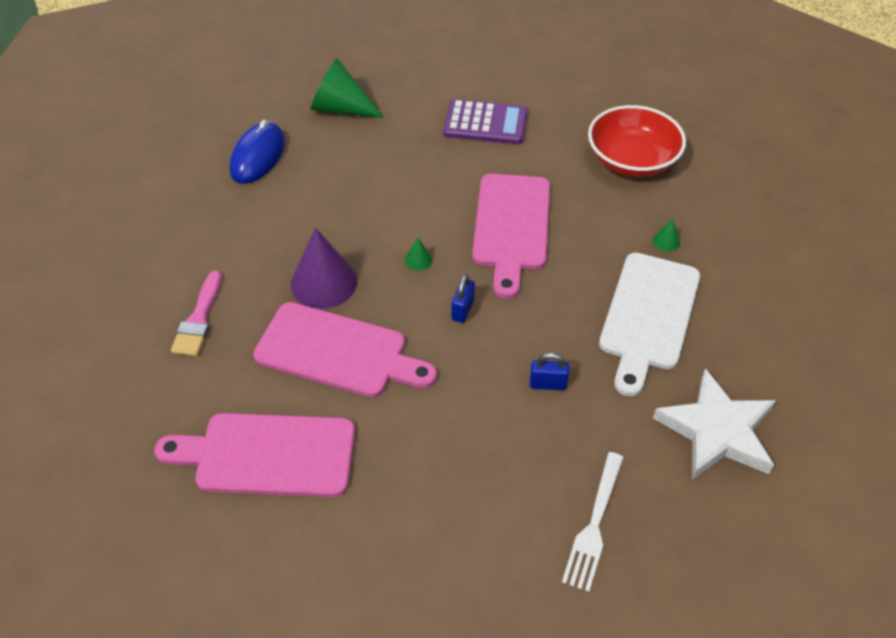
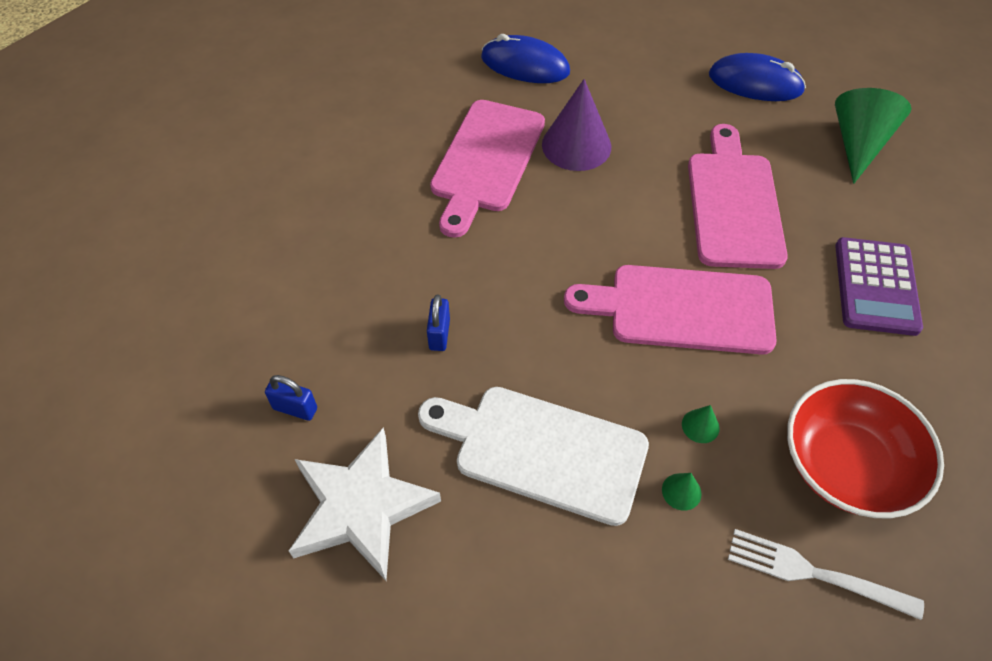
camera: 90 degrees right, 5 degrees up
(199, 319) = (525, 65): pink brush -> blue mouse
(268, 455) = (373, 122): pink cutting board -> pink cutting board (733, 204)
(418, 260) = (616, 220): green cone -> green cone (700, 426)
(462, 310) = (544, 259): blue padlock -> blue padlock (295, 408)
(594, 524) = (260, 365): white fork -> white fork (814, 573)

